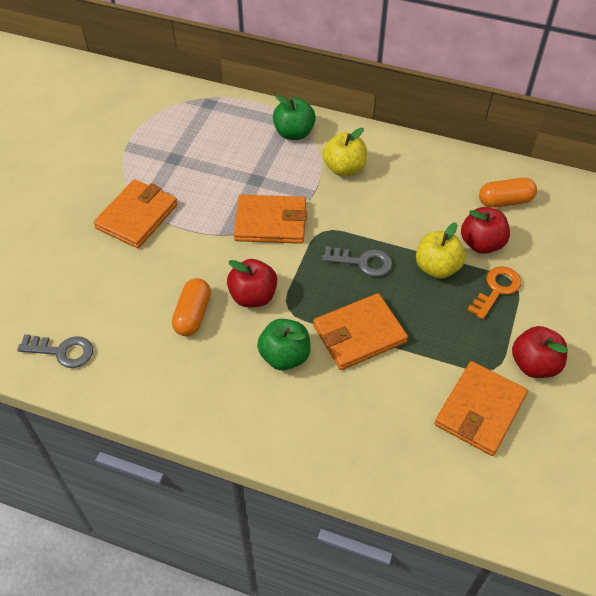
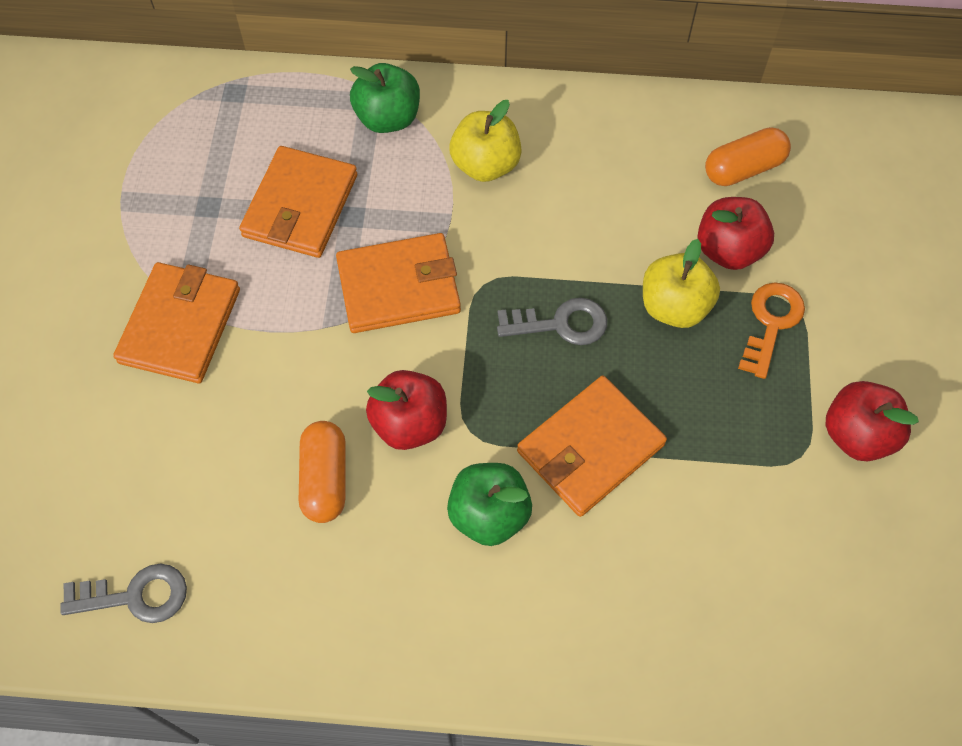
camera: 15 degrees left, 10 degrees up
(480, 410) = (800, 530): orange wallet -> orange wallet (300, 206)

